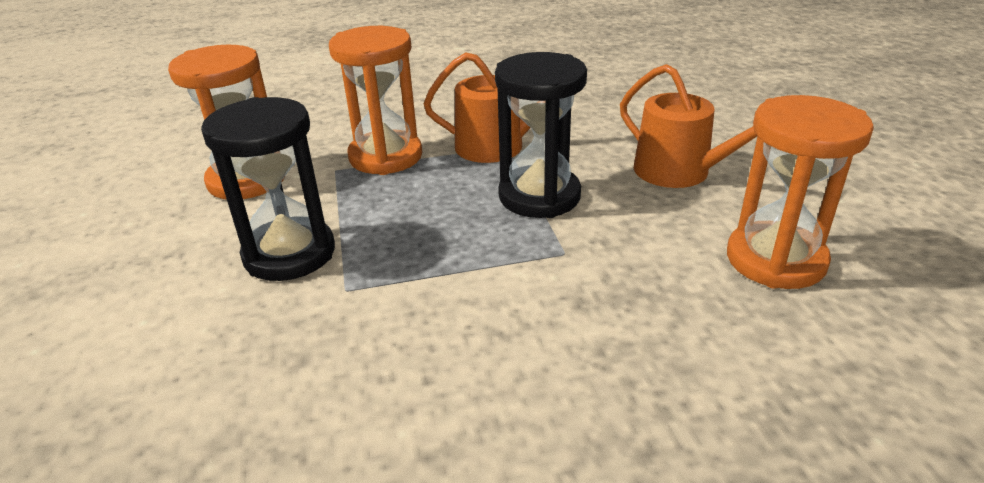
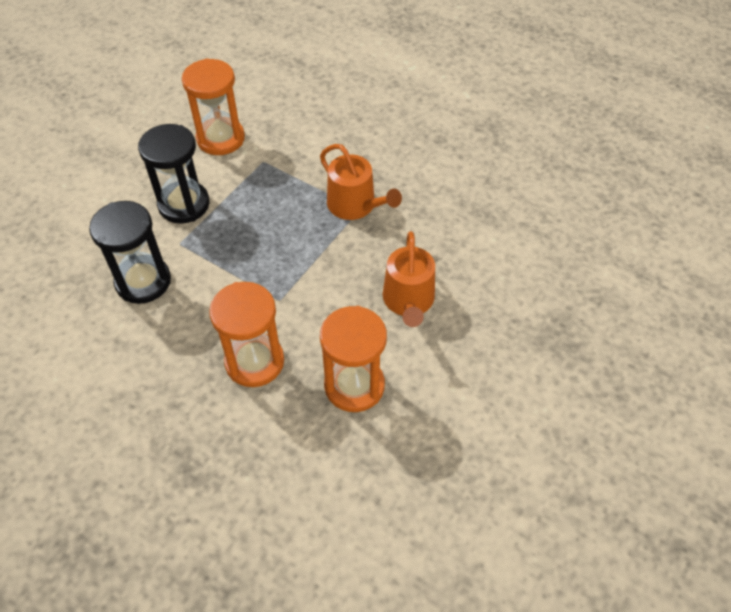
camera: 45 degrees right, 20 degrees up
(385, 157) = (295, 170): orange hourglass -> orange hourglass (254, 362)
(539, 196) = (320, 257): black hourglass -> black hourglass (143, 281)

